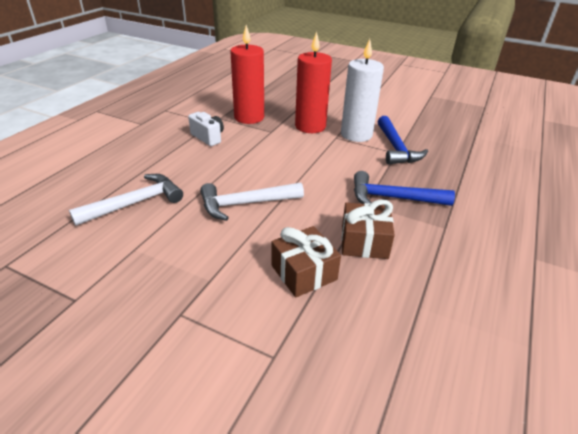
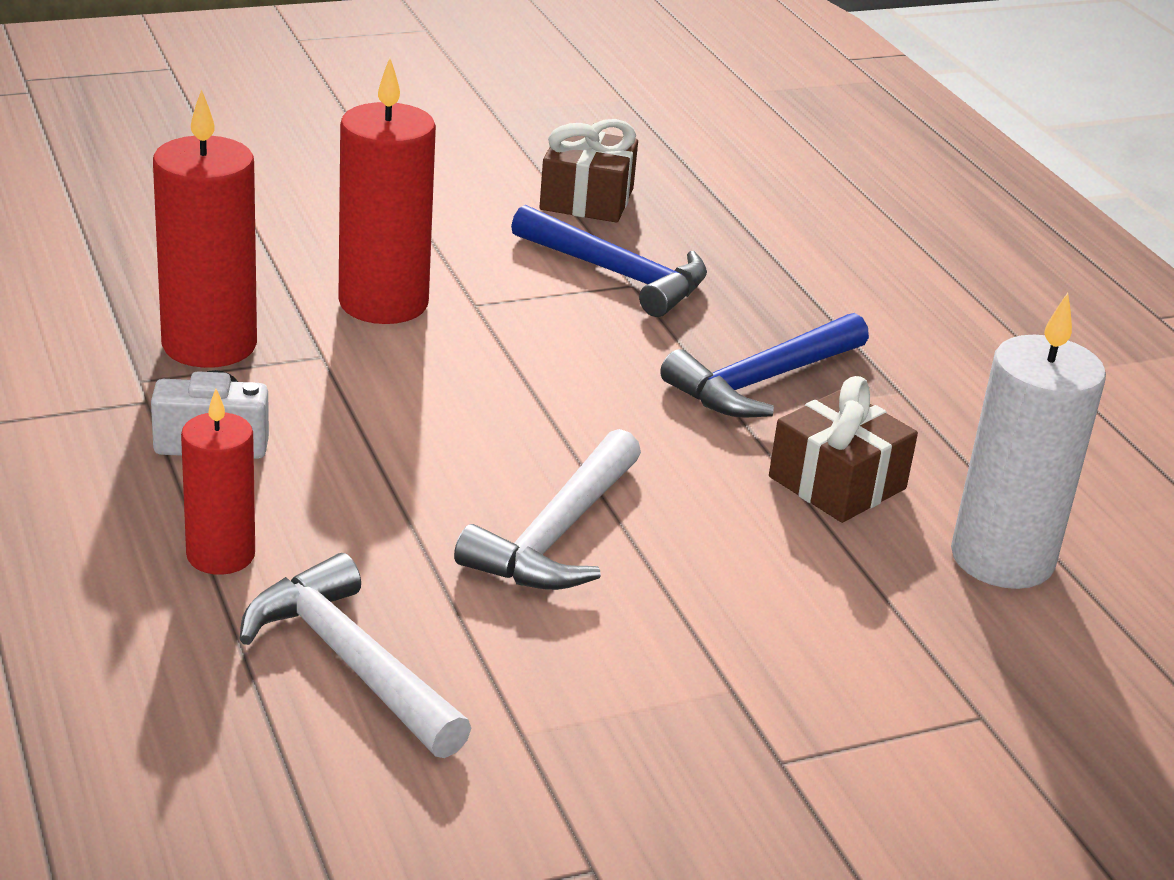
camera: 50 degrees left, 5 degrees down
(135, 203) = (351, 663): white hammer -> white hammer turned 45 degrees counterclockwise
(160, 162) = (220, 555): none -> red candle
(304, 272) = (836, 584): brown gift -> brown gift (586, 199)
(356, 135) = (503, 279): white candle -> white candle (1002, 558)

